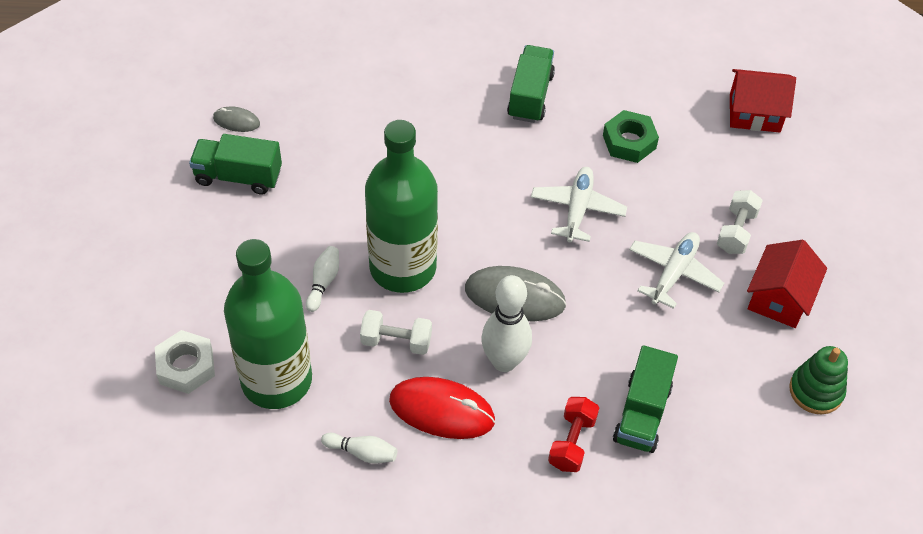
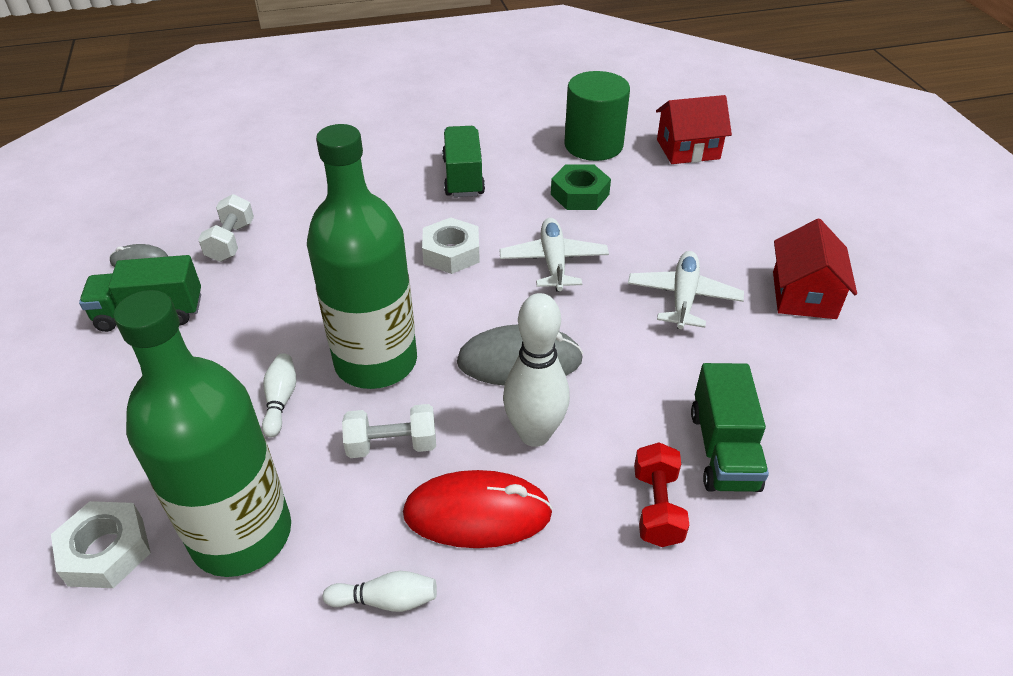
camera: 15 degrees left, 10 degrees down
(493, 178) = (451, 253): none -> white nut
(665, 86) = (593, 145): none -> green cylinder
(736, 231) = (726, 246): white dumbbell -> white dumbbell (231, 242)
(816, 391) = (897, 375): green stacking toy -> none

